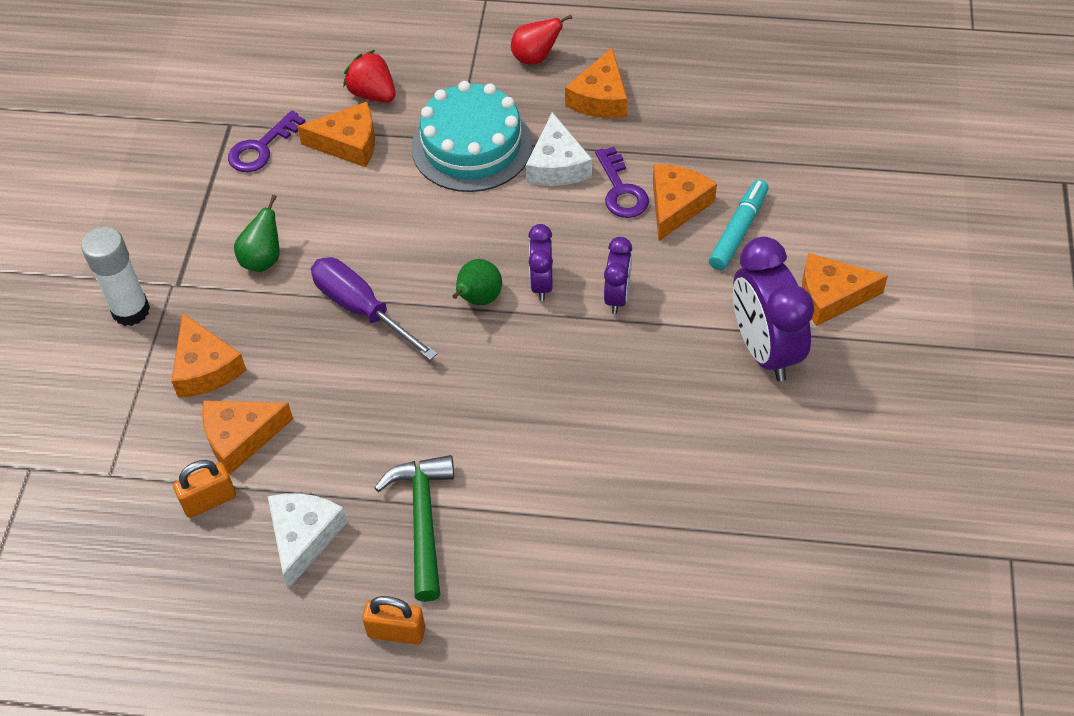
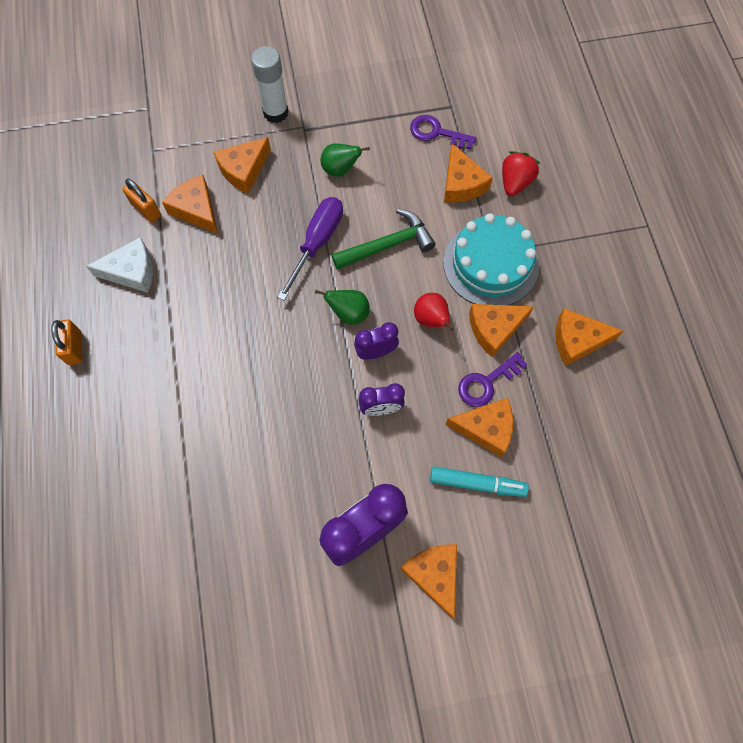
camera: 70 degrees right, 15 degrees up
(423, 521) = (158, 337): green hammer -> green hammer (387, 245)
(535, 58) = (600, 280): red pear -> red pear (431, 320)
(557, 165) = (494, 329): white cheese -> orange cheese

